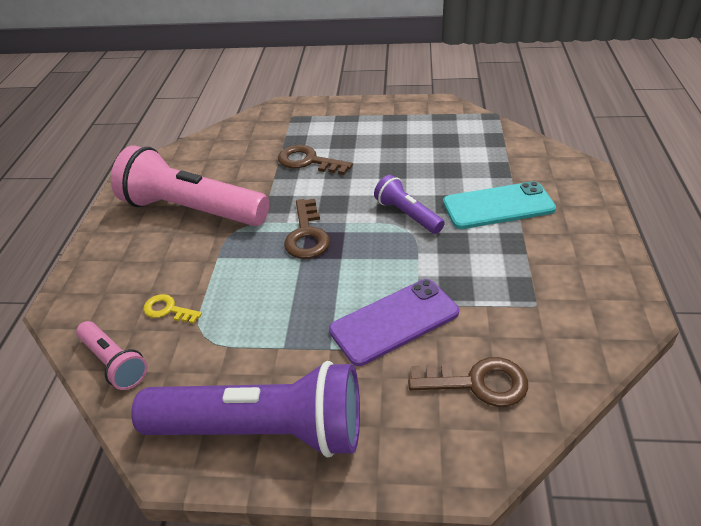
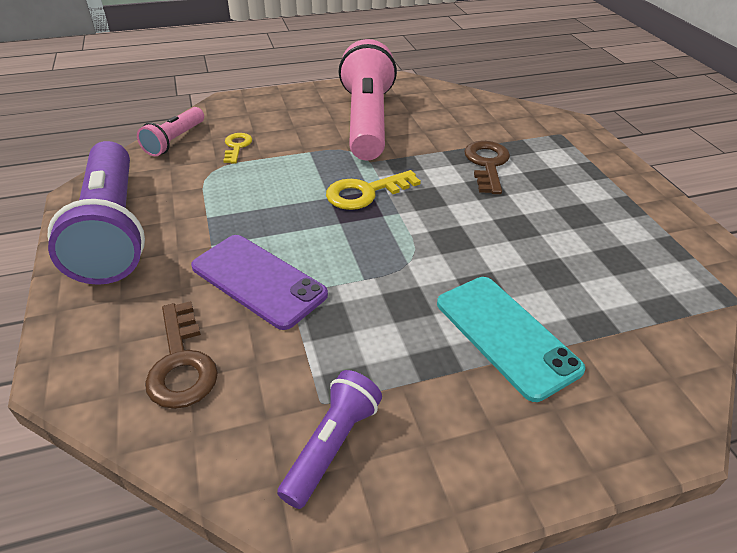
camera: 65 degrees right, 0 degrees up
(307, 235) = (365, 193): brown key -> yellow key
(407, 214) = (438, 255): purple flashlight -> purple flashlight (332, 445)

